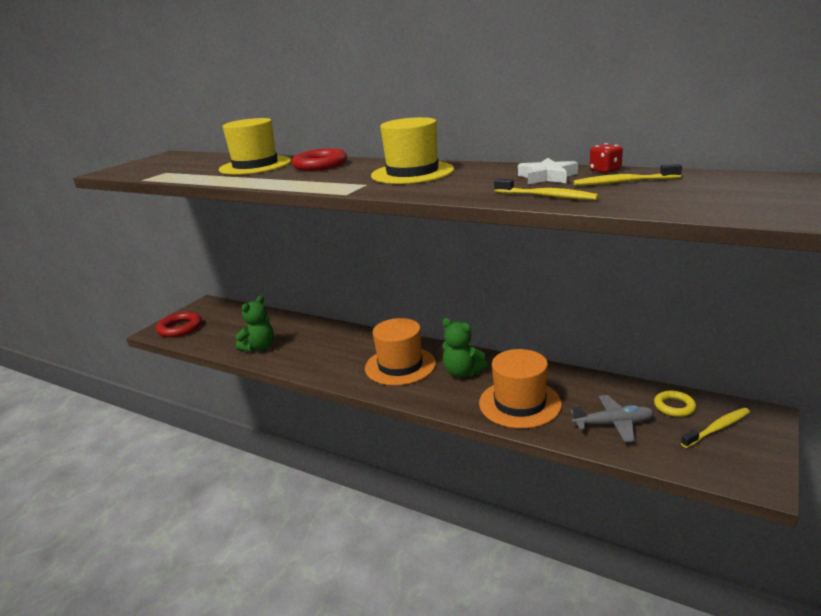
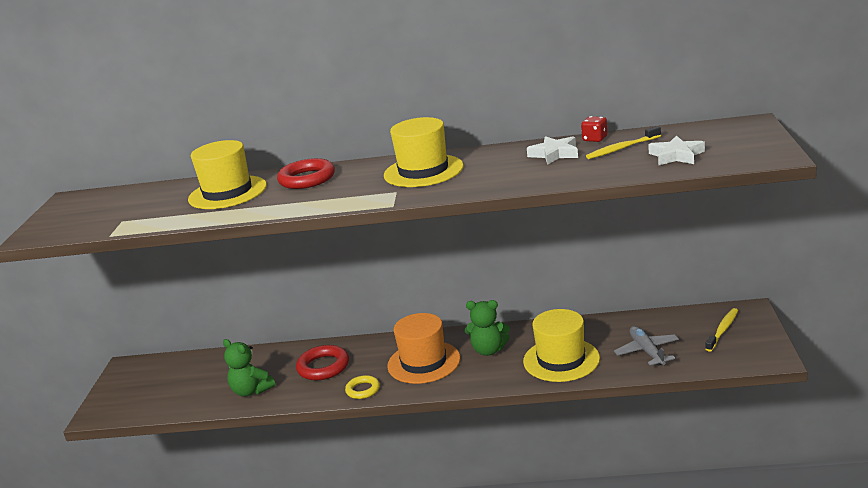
camera: 25 degrees left, 0 degrees up
(180, 328) = (125, 401): red ring -> red ring (323, 367)
(259, 347) = (251, 391): green teddy bear -> green teddy bear turned 120 degrees clockwise
(520, 403) = (561, 360): orange hat -> yellow hat
(547, 196) = (578, 173): yellow toothbrush -> none
(613, 424) = (647, 351): grey plane -> grey plane turned 75 degrees counterclockwise
(674, 406) = (682, 323): yellow ring -> yellow ring (363, 390)
(678, 197) = (676, 156): none -> white star

